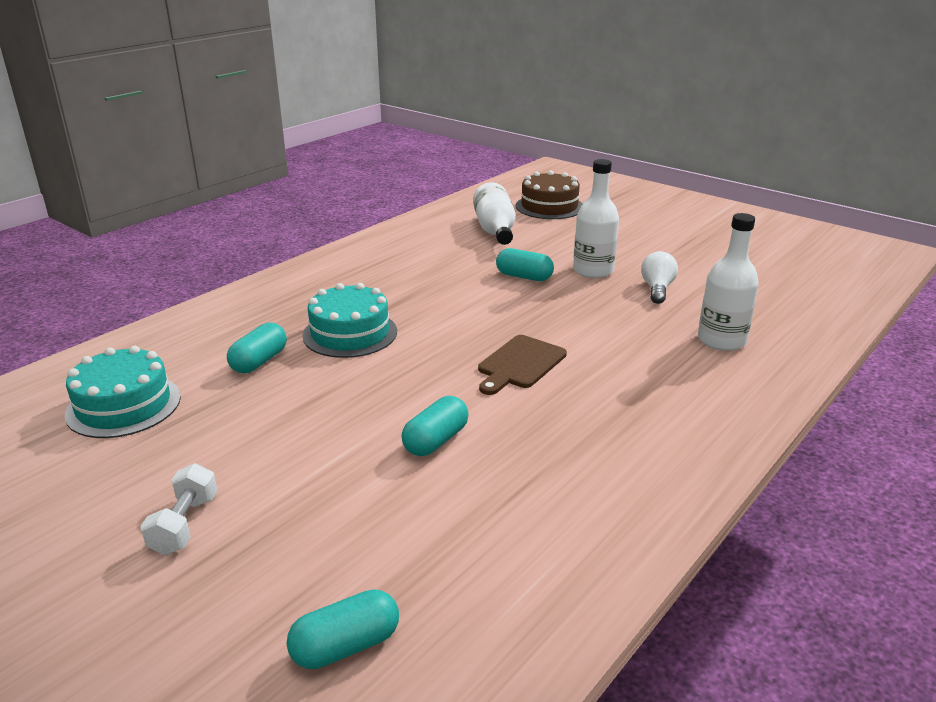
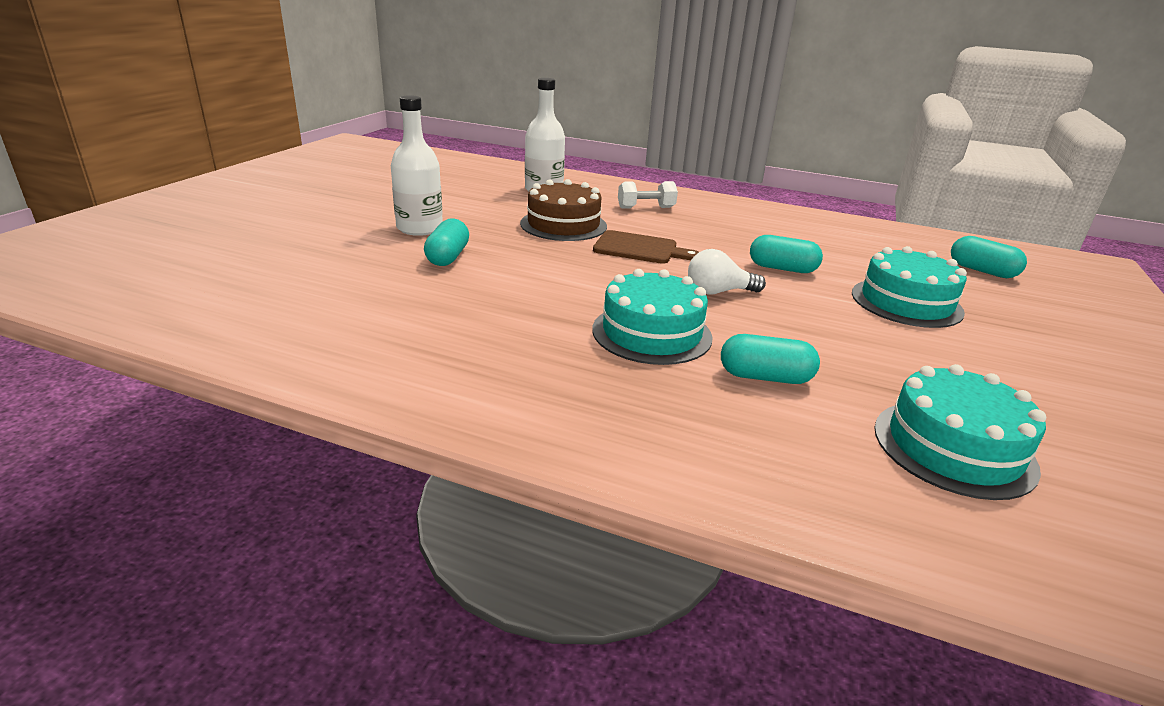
camera: 110 degrees left, 0 degrees up
(184, 524) = (1007, 344): white dumbbell -> white dumbbell (646, 208)
(309, 498) = (906, 302): none -> turquoise cake
(495, 230) = (288, 282): white bottle -> none
(549, 206) = (188, 255): brown cake -> brown cake (563, 225)
(657, 289) = (456, 206): white light bulb -> white light bulb (718, 292)

